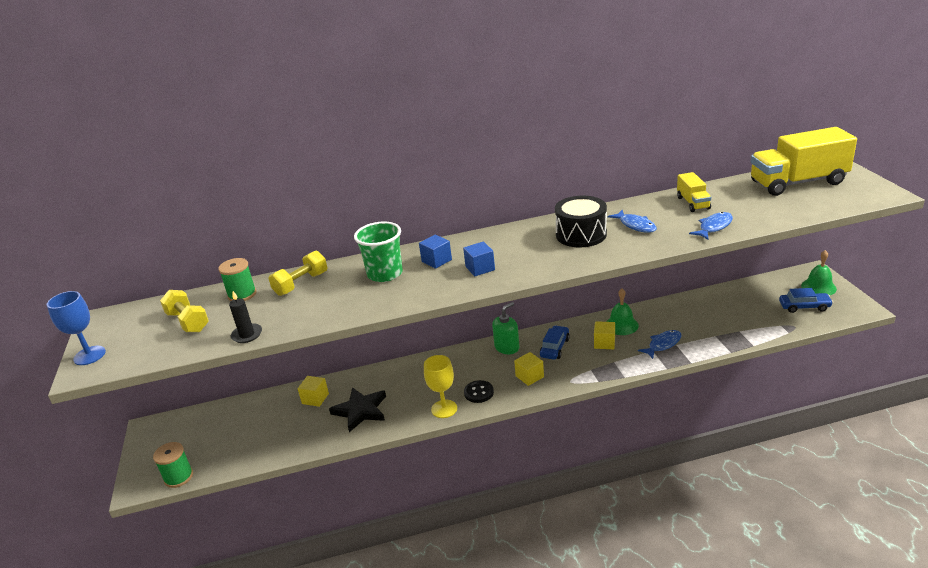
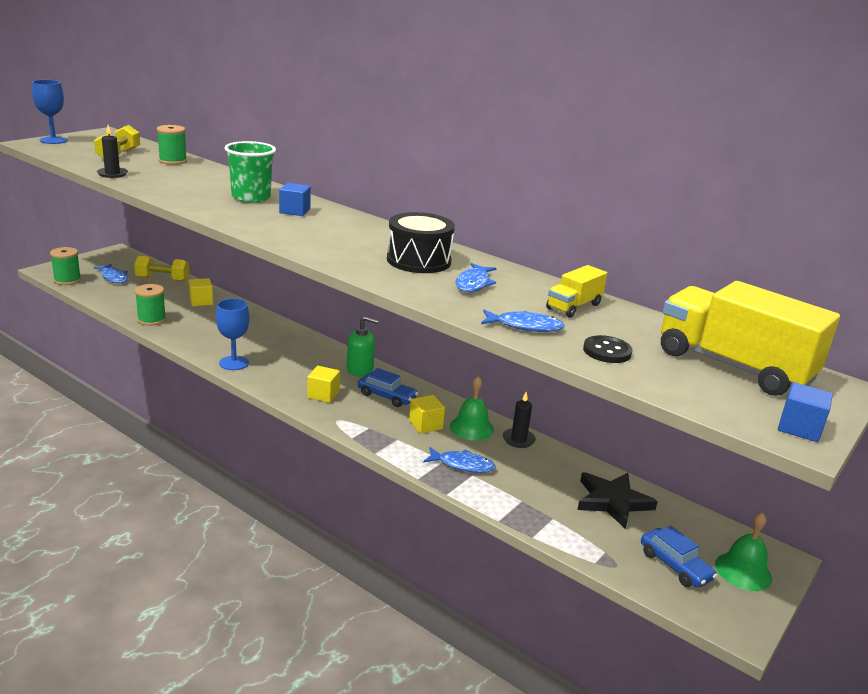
camera: 45 degrees right, 5 degrees down
(207, 443) = (113, 277): none -> blue fish
(301, 284) = (206, 174): yellow dumbbell -> yellow dumbbell (162, 279)
(322, 438) = (151, 320): none -> green spool
(360, 411) = (200, 325): black star -> black star (612, 501)
(444, 409) = (234, 363): yellow goblet -> blue goblet
(479, 392) = (273, 374): black button -> black button (607, 351)
(480, 268) = (298, 229): blue cube -> blue cube (799, 428)
(554, 347) = (386, 396): blue car -> blue car turned 45 degrees clockwise
(648, 312) = (518, 440): none -> black candle

